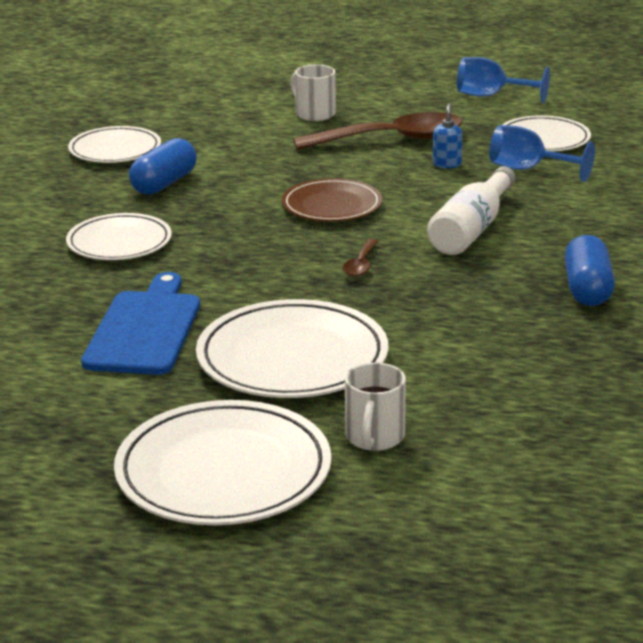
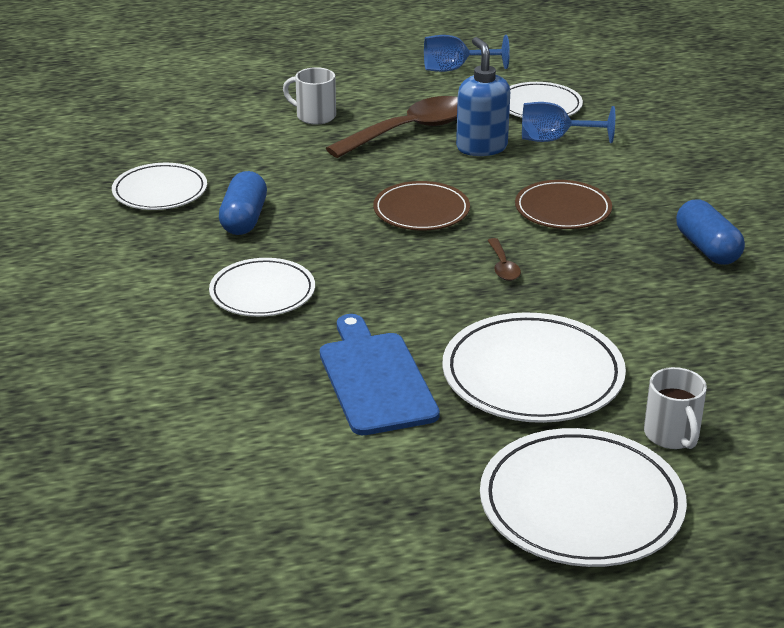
camera: 25 degrees left, 5 degrees up
(447, 164) = (481, 147): blue soap dispenser -> blue soap dispenser, size x1.92
(472, 229) = (563, 209): white bottle -> brown plate

